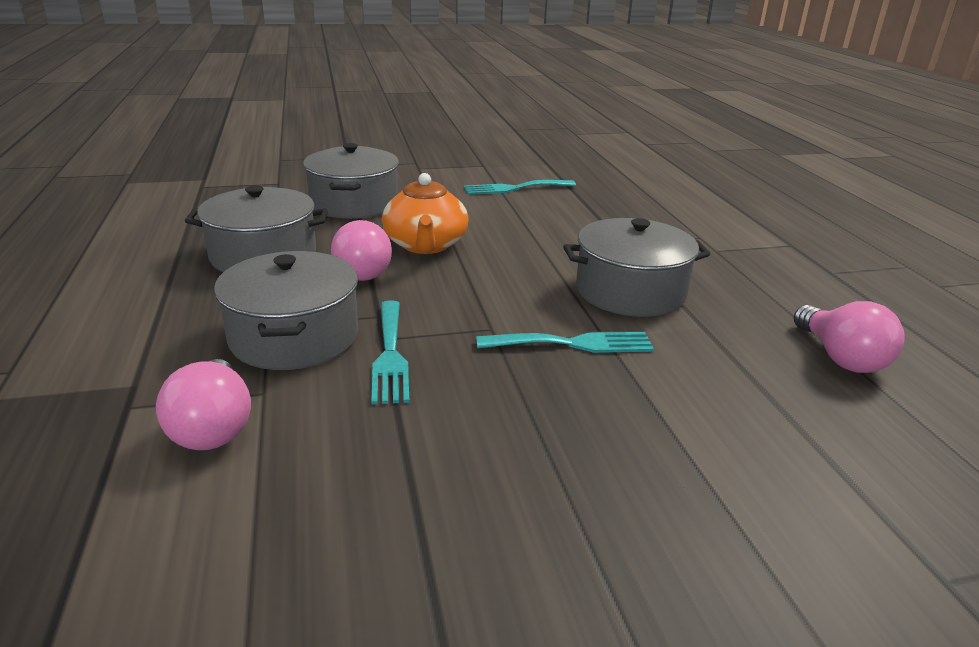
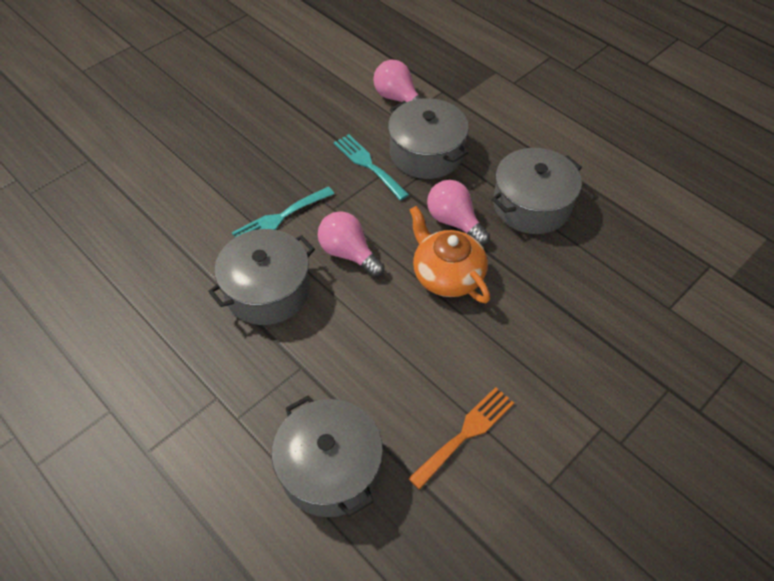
camera: 150 degrees right, 25 degrees up
(354, 203) = (565, 308): grey pot -> grey pot (330, 468)
(514, 188) = (466, 433): turquoise fork -> orange fork
(841, 358) = (116, 282): pink light bulb -> pink light bulb (348, 253)

